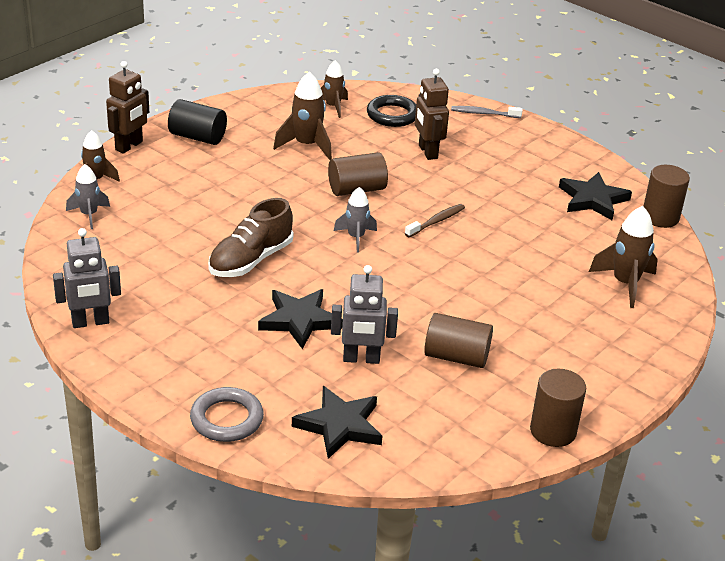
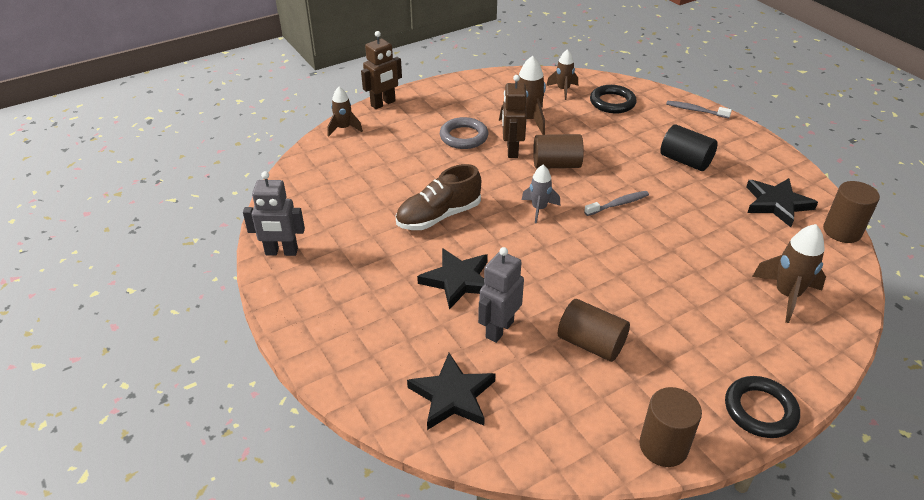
camera: 20 degrees right, 5 degrees up
(89, 215) = (325, 157): grey rocket -> none
(197, 137) = (440, 102): black cylinder -> black cylinder (685, 161)
(227, 419) = (353, 368): grey ring -> grey ring (464, 137)
(361, 359) = (499, 329): grey robot -> grey robot turned 105 degrees clockwise
(427, 152) = (632, 139): brown robot -> brown robot (512, 150)
(436, 221) = (618, 204): brown toothbrush -> grey toothbrush
(628, 386) = (760, 410): none -> black ring

